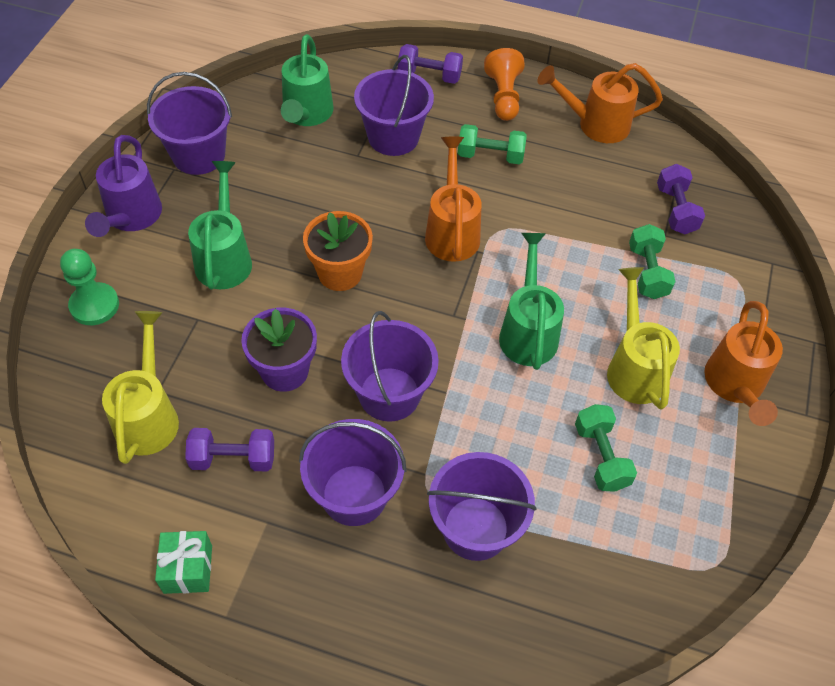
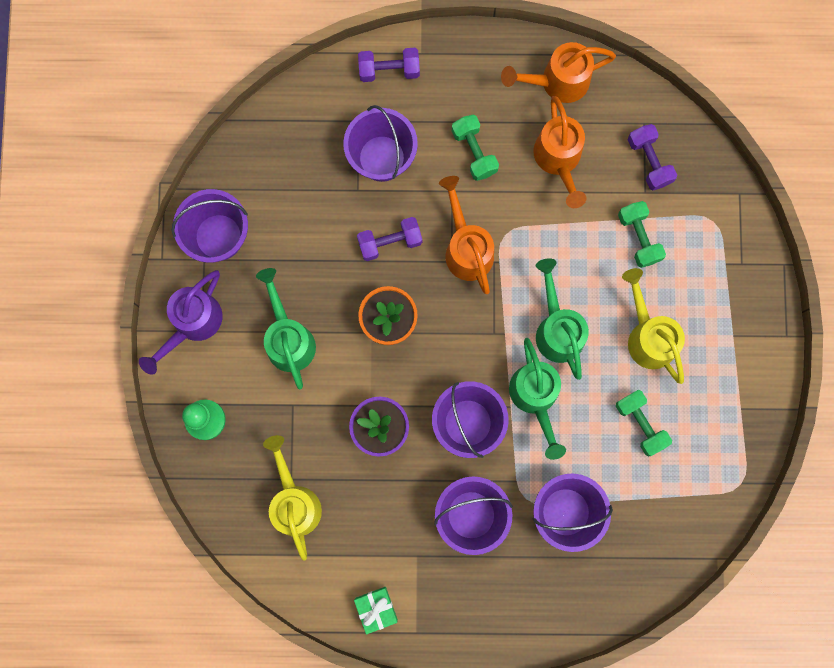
camera: 15 degrees left, 25 degrees up
(131, 218) = (192, 324): purple watering can -> purple watering can turned 45 degrees clockwise
(233, 458) = (372, 515): purple dumbbell -> purple dumbbell (390, 242)
(306, 114) = (294, 157): green watering can -> green watering can (535, 397)
(490, 156) = (474, 152): green dumbbell -> green dumbbell turned 75 degrees clockwise
(503, 97) = (465, 74): orange pawn -> none
(735, 386) = (728, 327): orange watering can -> orange watering can (558, 160)

